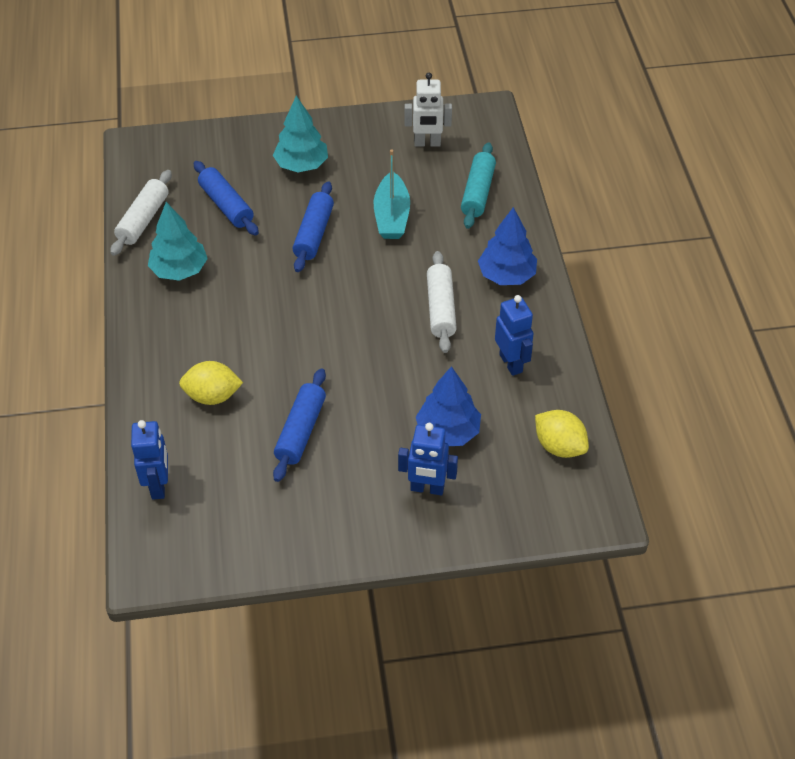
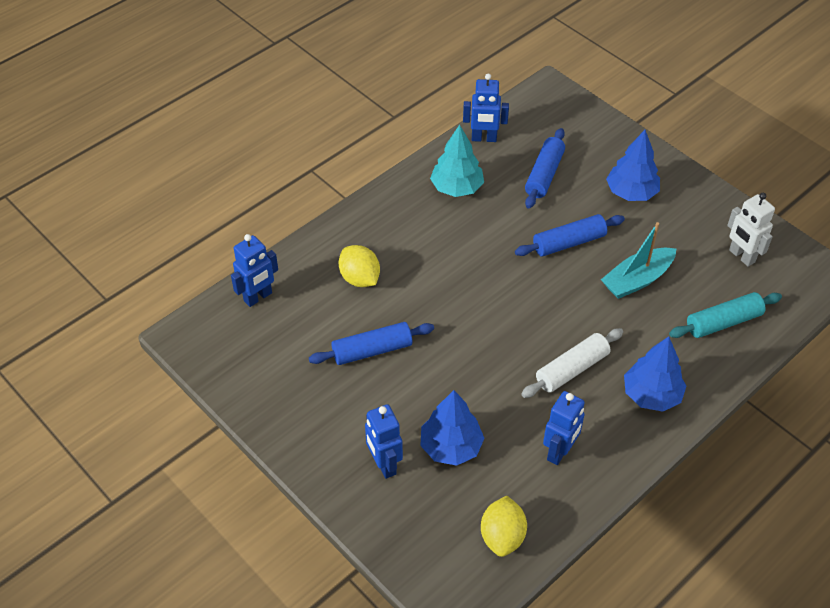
camera: 55 degrees right, 0 degrees up
(143, 219) = (484, 138): white rolling pin -> blue robot
(301, 165) = (631, 192): turquoise tree -> blue tree

